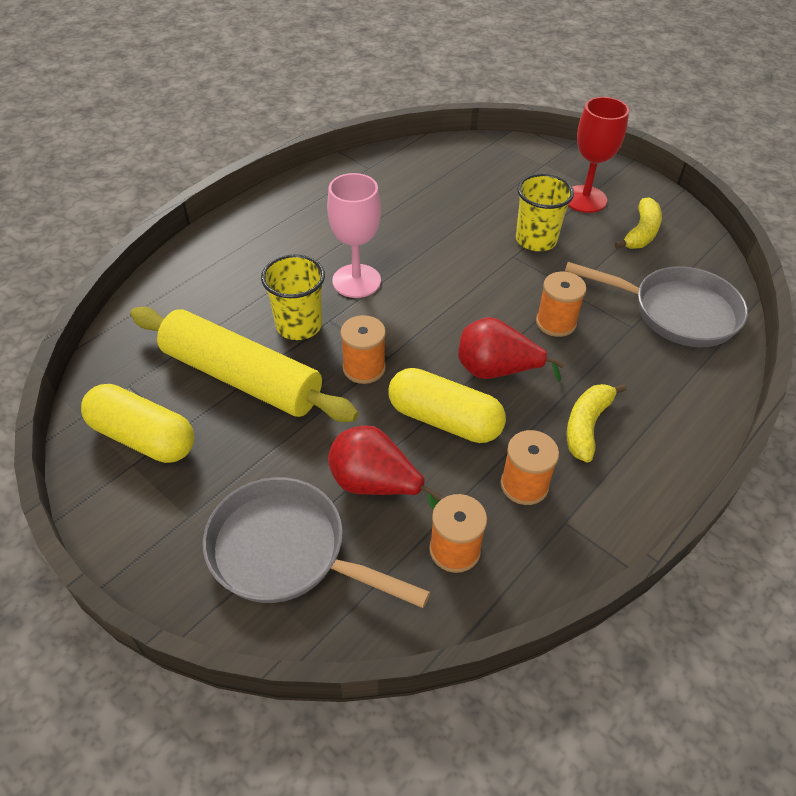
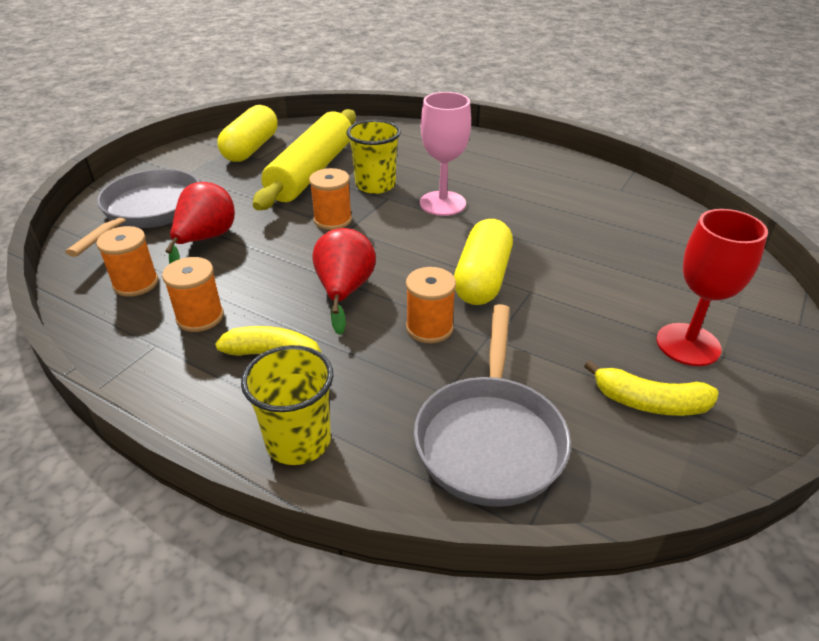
camera: 80 degrees right, 10 degrees down
(444, 419) = (277, 266): yellow capsule -> yellow capsule (482, 278)
(536, 240) = (571, 306): yellow cup -> yellow cup (298, 441)

